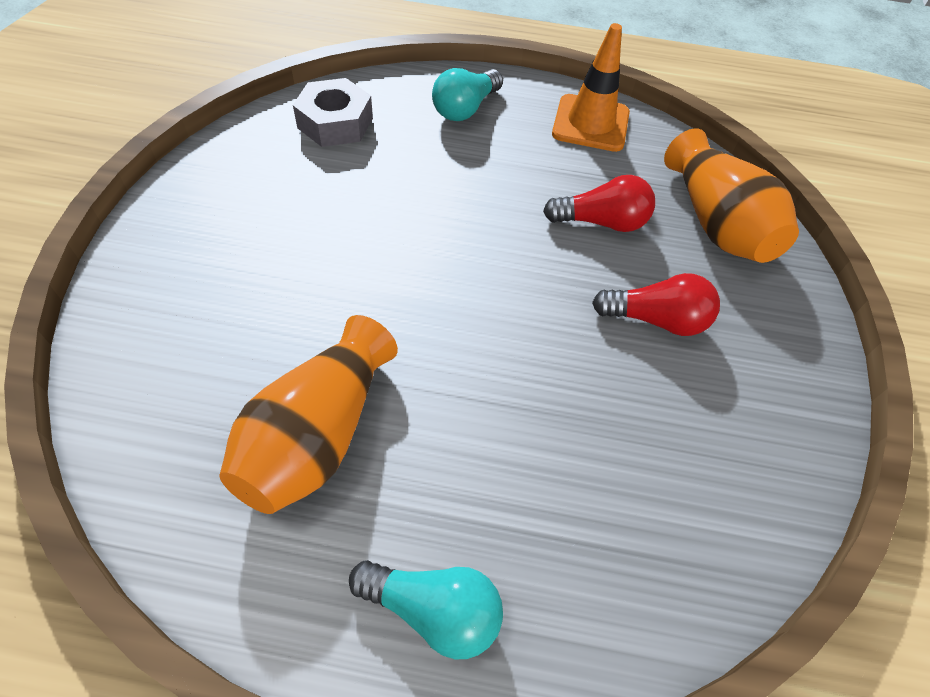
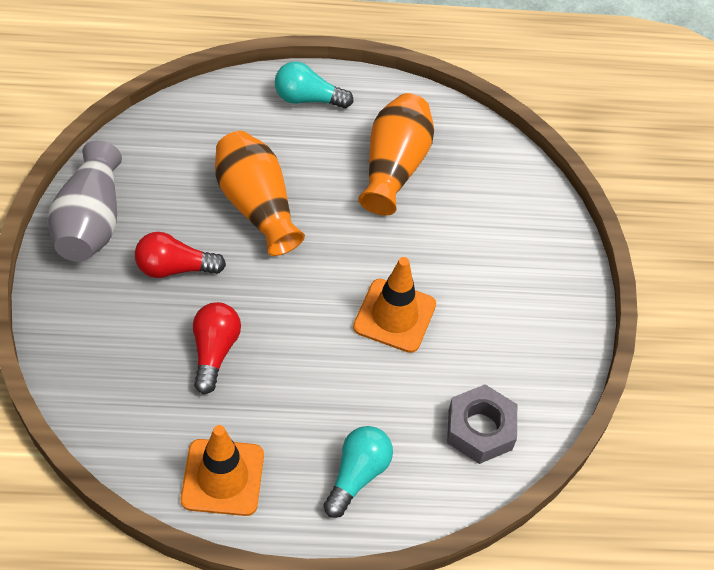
camera: 170 degrees right, 0 degrees up
(387, 230) = (394, 316): none -> orange traffic cone
(601, 222) = (214, 351): red light bulb -> red light bulb turned 105 degrees clockwise
(716, 223) = (109, 366): orange vase -> orange vase (256, 206)
(783, 400) = (91, 222): none -> grey vase

